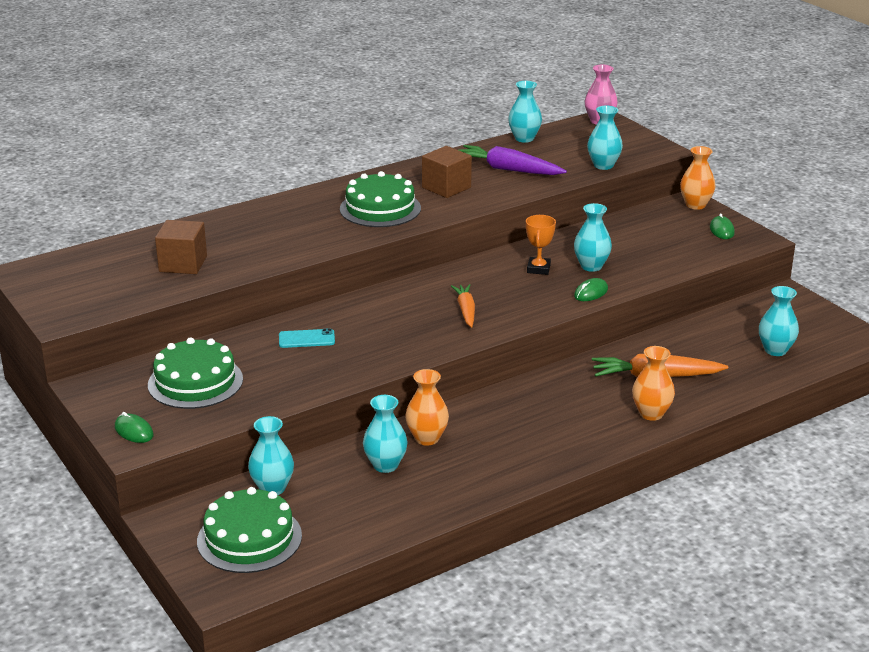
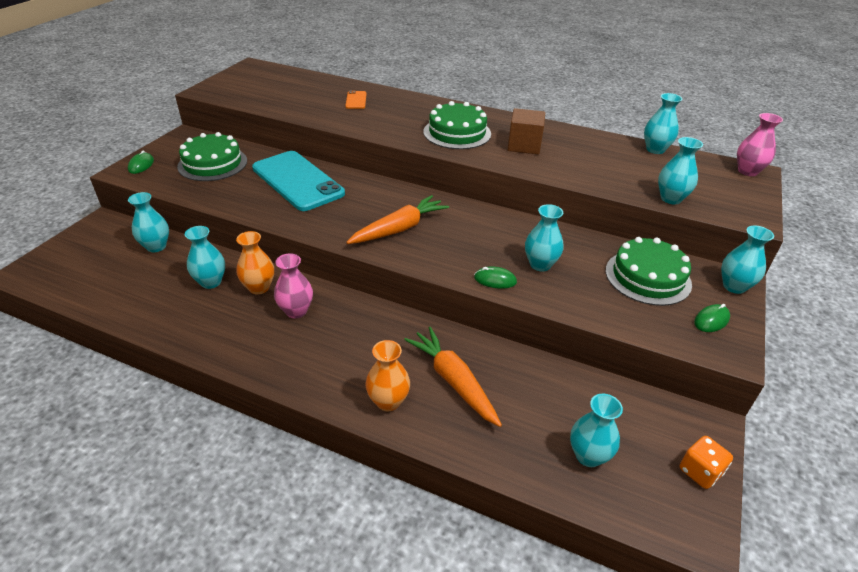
camera: 55 degrees right, 10 degrees up
(183, 264) = (304, 99): brown cube -> none
(229, 236) = (356, 100): none -> orange phone
(249, 538) = (92, 260): green cake -> green cake (647, 277)
(306, 339) = (298, 181): turquoise phone -> turquoise phone, size x2.43
(466, 310) = (399, 229): orange carrot -> orange carrot, size x1.59
(487, 426) = (296, 311): none -> pink vase
(508, 170) = (592, 159): purple carrot -> none
(538, 269) = (502, 239): orange trophy -> none
(695, 205) = (734, 286): orange vase -> turquoise vase
(821, 316) = (700, 471): none -> orange dice

